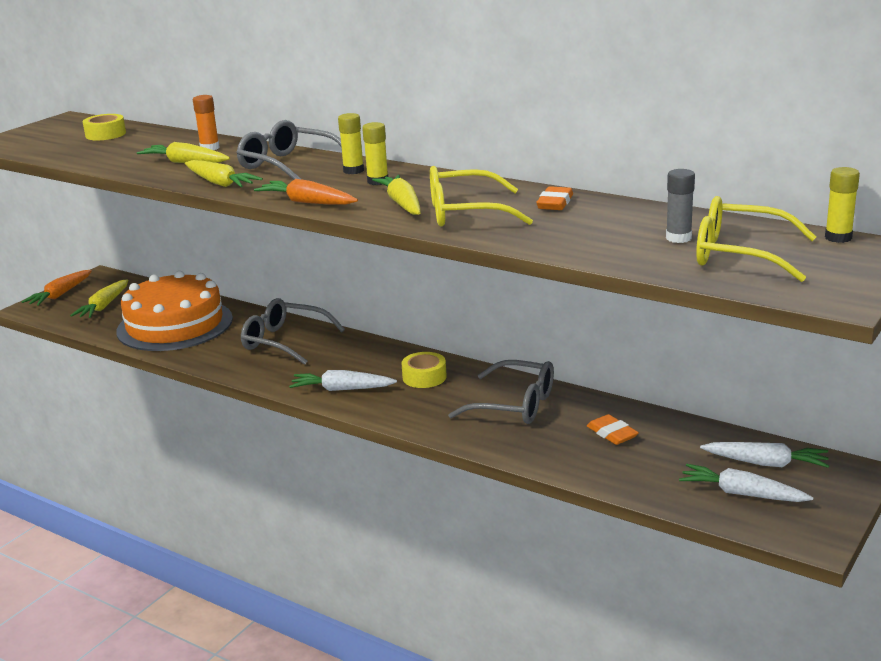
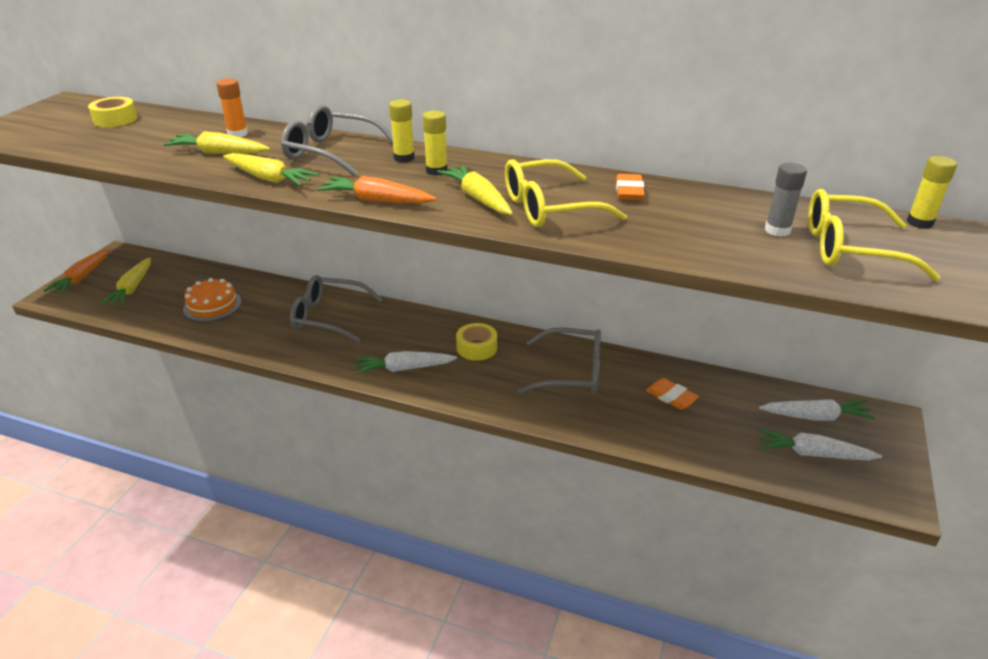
camera: 15 degrees left, 10 degrees up
(175, 325) = (212, 305): orange cake -> orange cake, size x0.51

